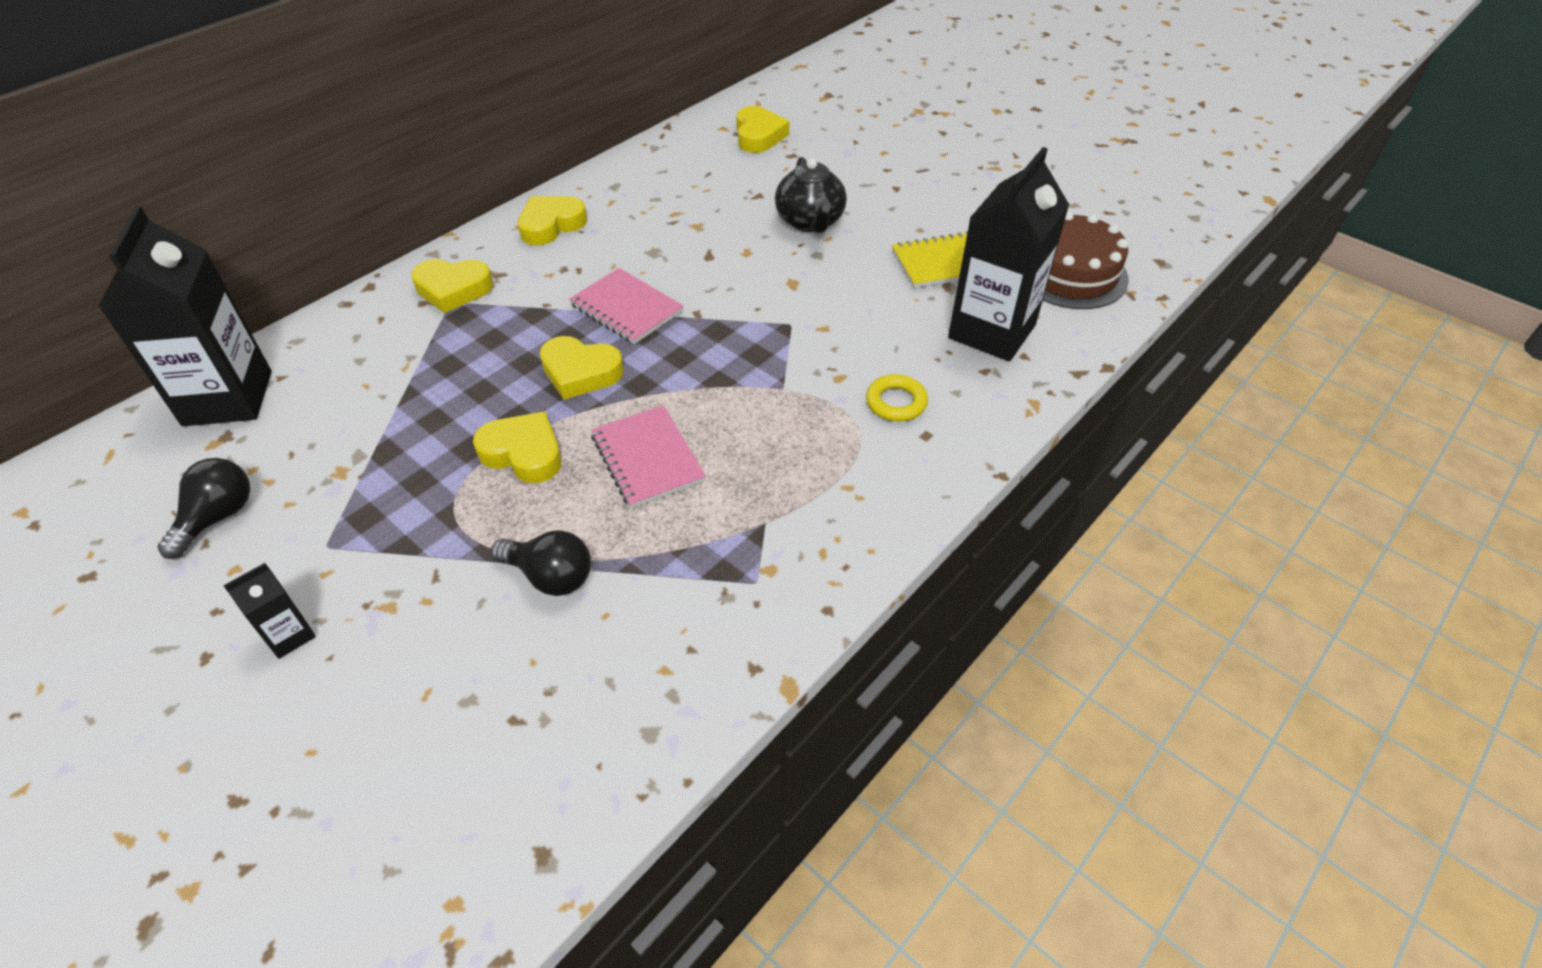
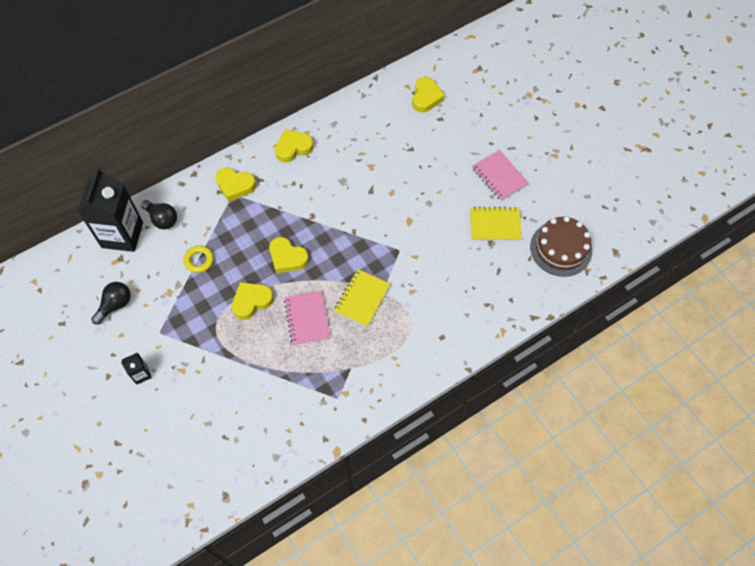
camera: 15 degrees right, 15 degrees up
(523, 453) = (251, 301): yellow heart -> yellow heart turned 75 degrees counterclockwise
(550, 576) = (251, 372): black light bulb -> black light bulb (162, 219)
(626, 308) = (319, 219): pink notebook -> pink notebook (499, 176)
(748, 406) = (362, 298): none -> yellow notebook
(810, 222) = (433, 177): black teapot -> none
(896, 402) = (434, 314): yellow ring -> yellow ring (199, 260)
(992, 331) = (501, 279): black carton -> none

